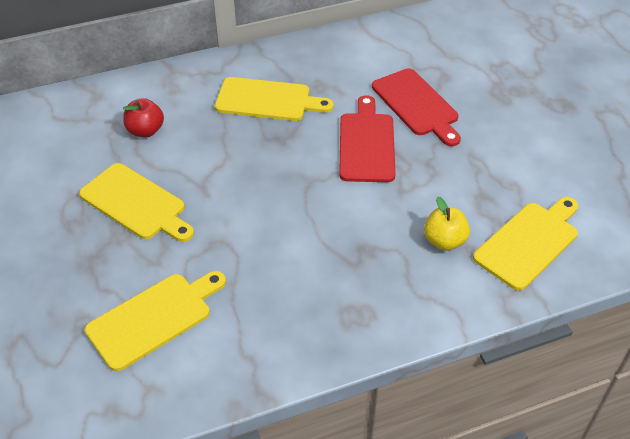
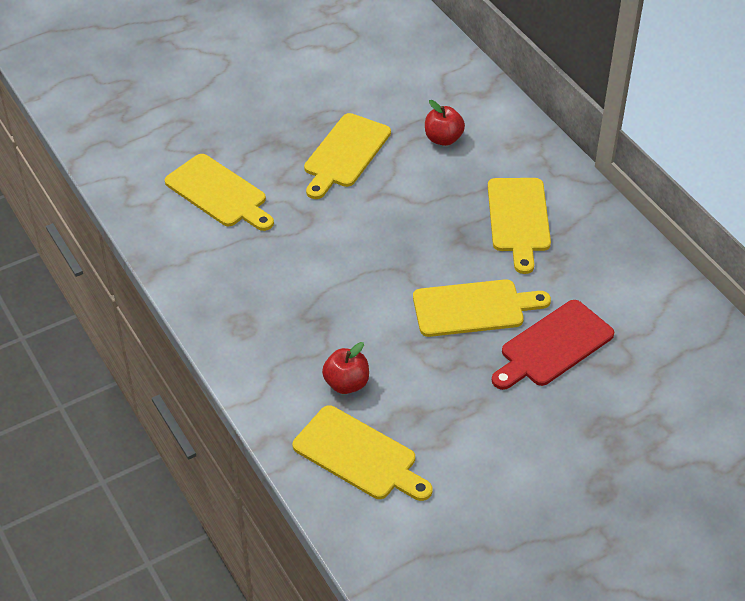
camera: 80 degrees right, 0 degrees up
(366, 144) = (473, 308): red cutting board -> yellow cutting board
(444, 241) = (346, 383): yellow apple -> red apple

